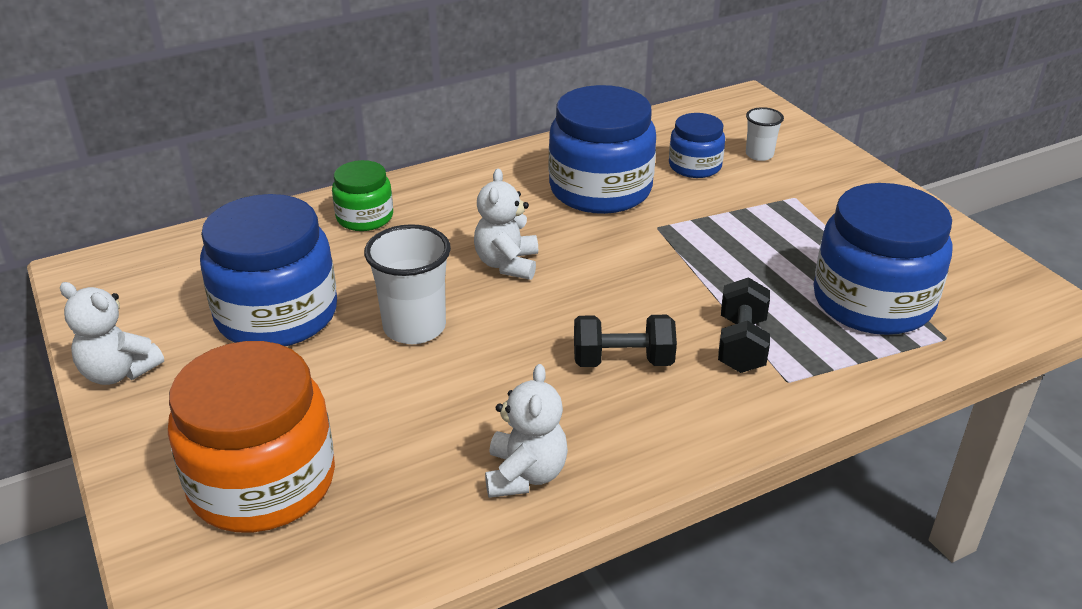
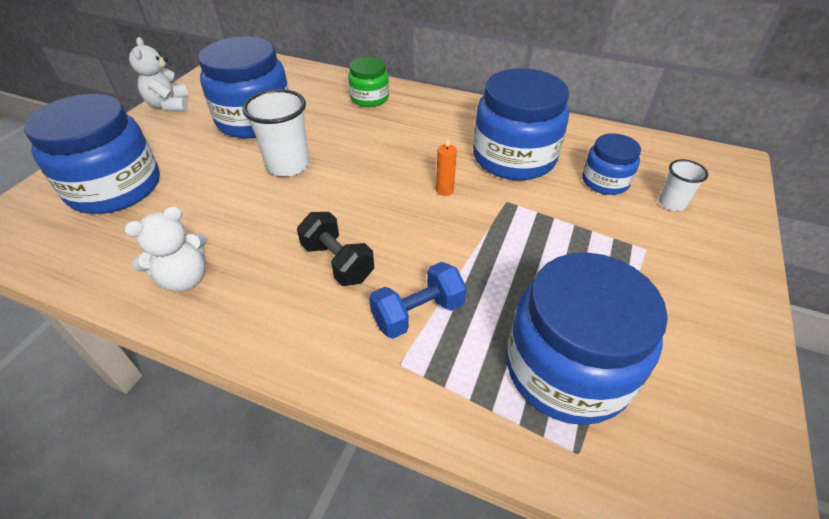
camera: 50 degrees right, 10 degrees up
(262, 482) = (115, 187): orange jar -> blue jar
(507, 264) = (386, 164): white teddy bear -> none
(596, 251) = (444, 190): none -> orange candle
(741, 345) = (418, 313): black dumbbell -> blue dumbbell

